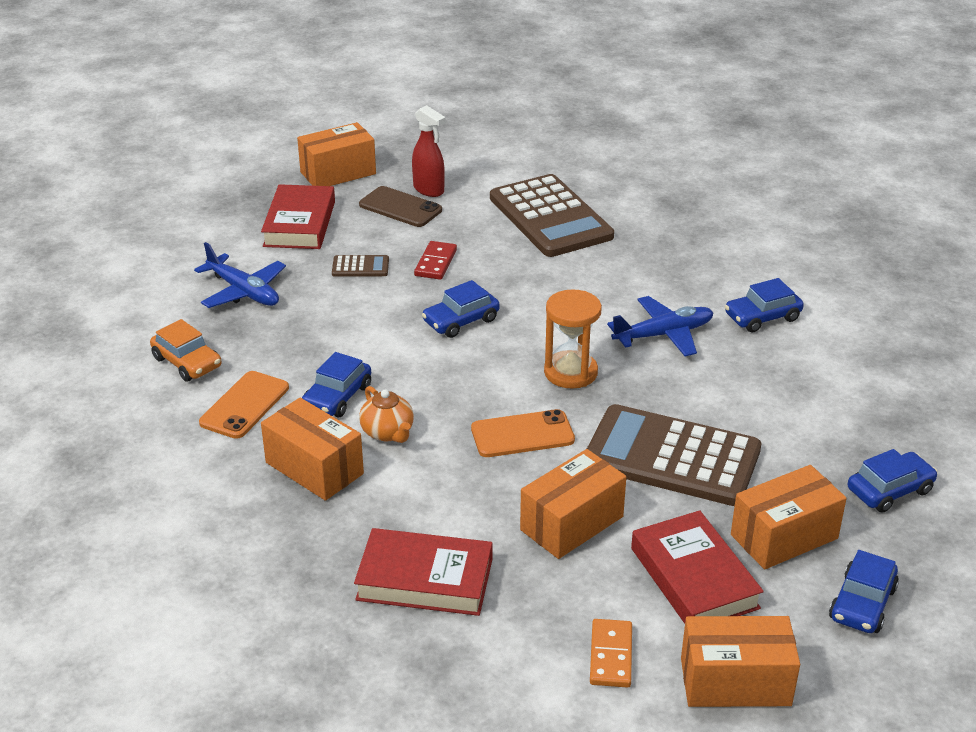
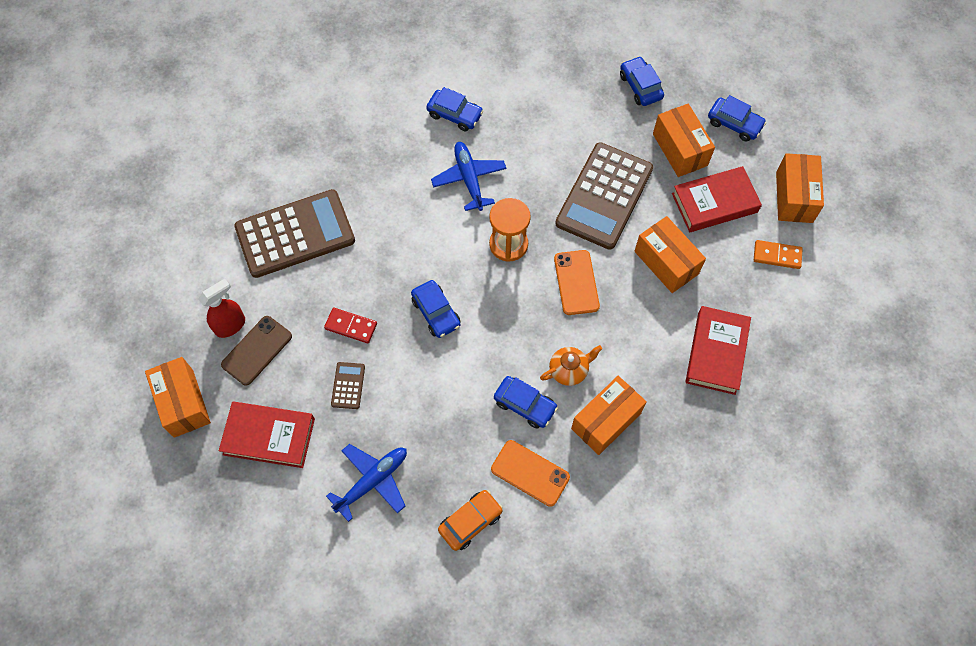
camera: 85 degrees left, 30 degrees up
(762, 317) = (455, 114): blue car -> blue car turned 45 degrees counterclockwise

